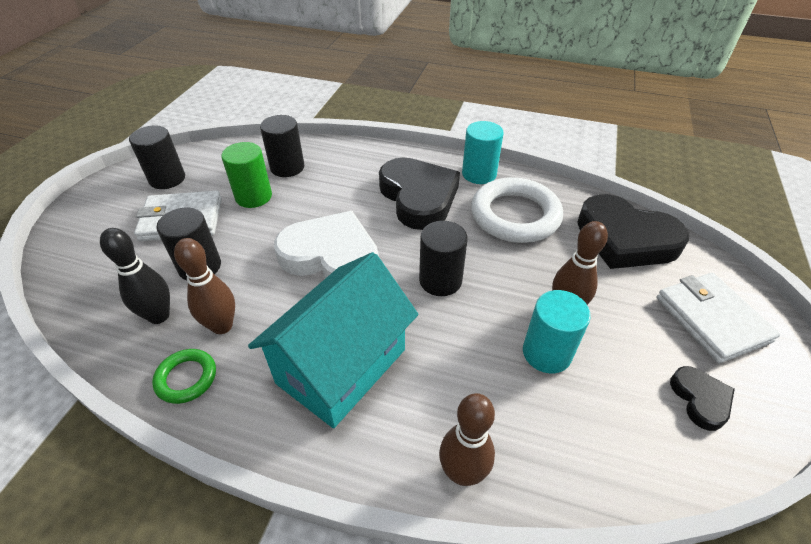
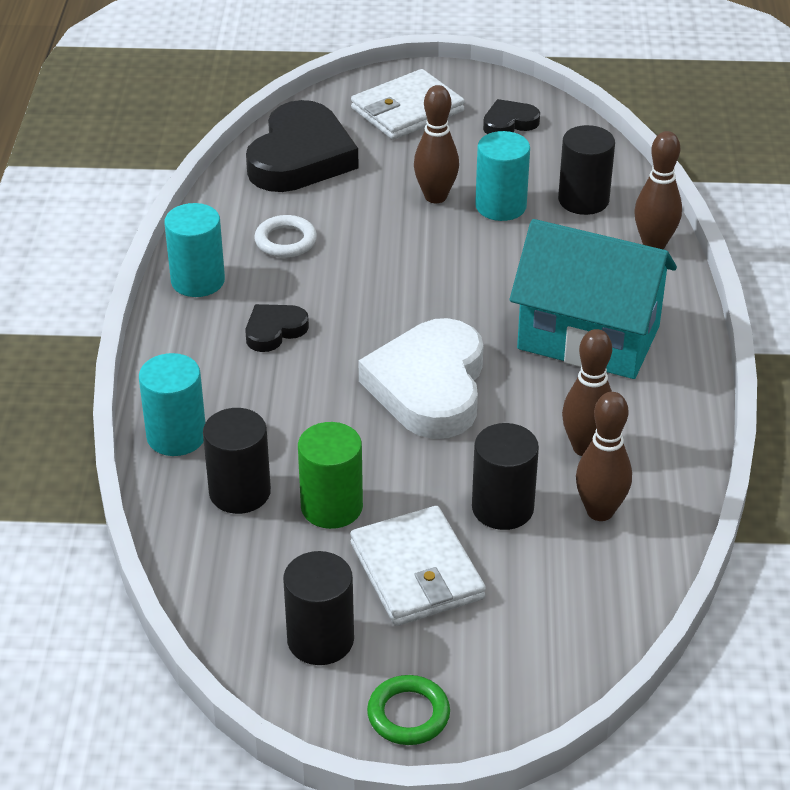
camera: 105 degrees left, 5 degrees down
(159, 316) = (600, 511): black bowling pin -> brown bowling pin
(186, 378) = (666, 449): green ring -> green ring (408, 714)
(343, 152) = (176, 436): none -> turquoise cylinder
(418, 197) = (274, 330): black heart -> black heart, size x0.48
(440, 280) = (431, 287): black cylinder -> black cylinder (583, 200)
(515, 215) = (285, 241): white ring -> white ring, size x0.50

